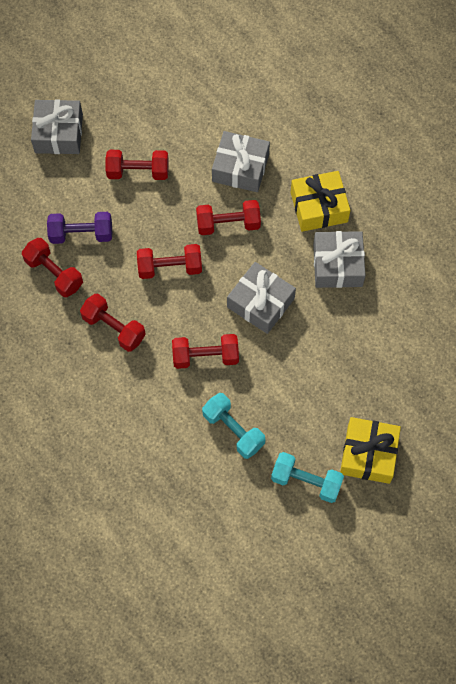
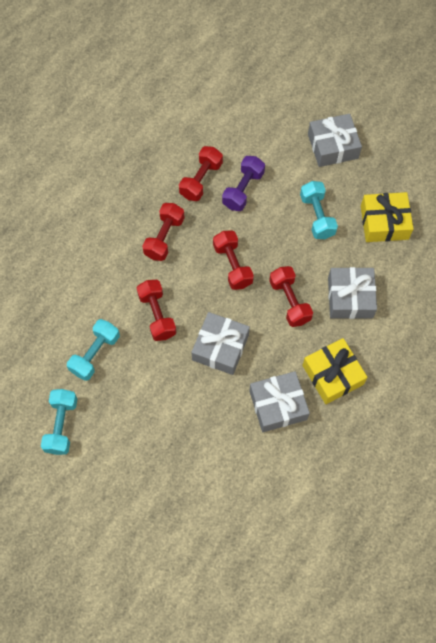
camera: 75 degrees right, 0 degrees up
(81, 234) = (243, 190): purple dumbbell -> purple dumbbell turned 45 degrees clockwise
(138, 172) = (317, 216): red dumbbell -> turquoise dumbbell
(368, 454) = (98, 473): yellow gift -> yellow gift (384, 222)

